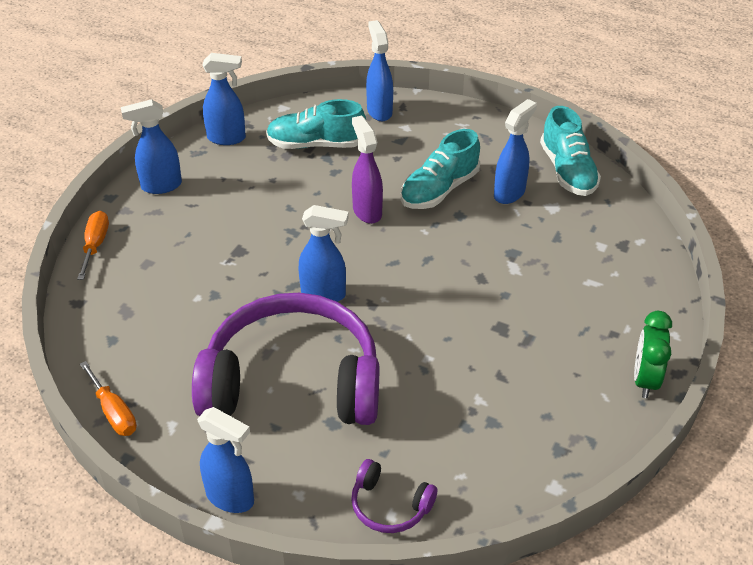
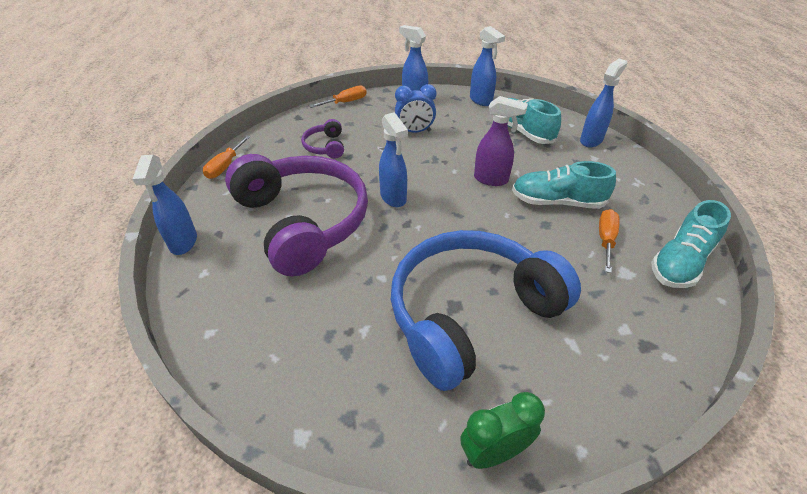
camera: 55 degrees right, 0 degrees up
(227, 220) = (415, 132): none -> blue clock
(367, 211) = (491, 179): purple spray bottle -> purple spray bottle turned 75 degrees clockwise
(390, 505) = (218, 327): purple headphones -> purple headphones (325, 146)
(510, 193) = (605, 240): blue spray bottle -> orange screwdriver
(517, 322) = (471, 314): none -> blue headphones

